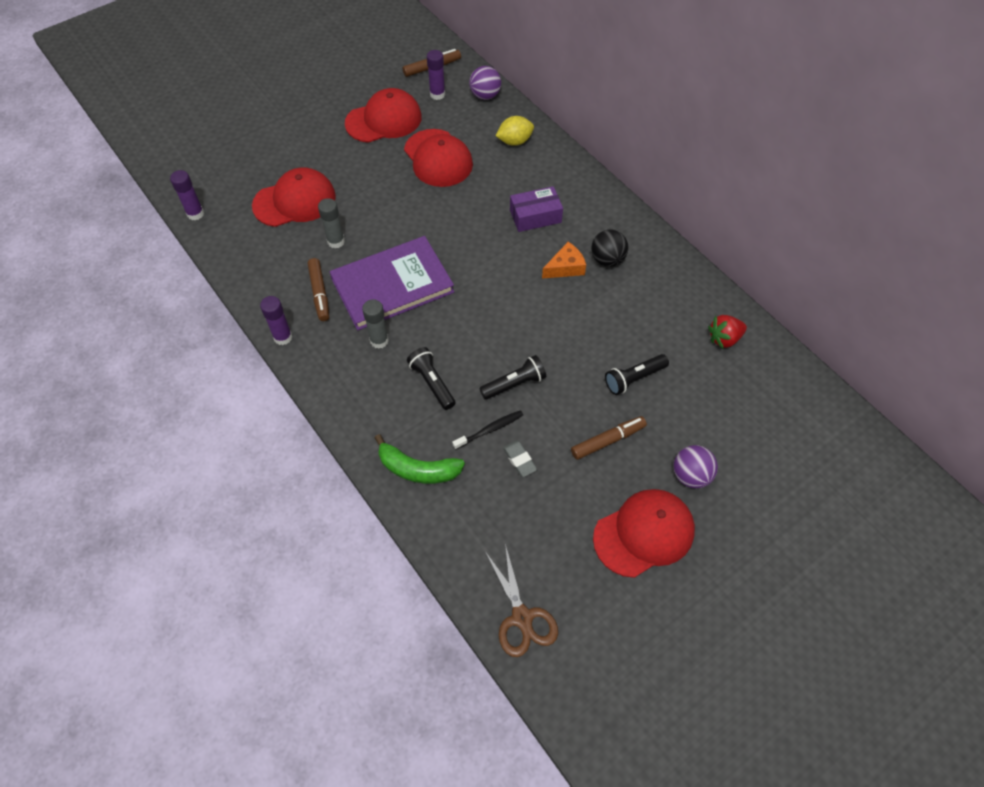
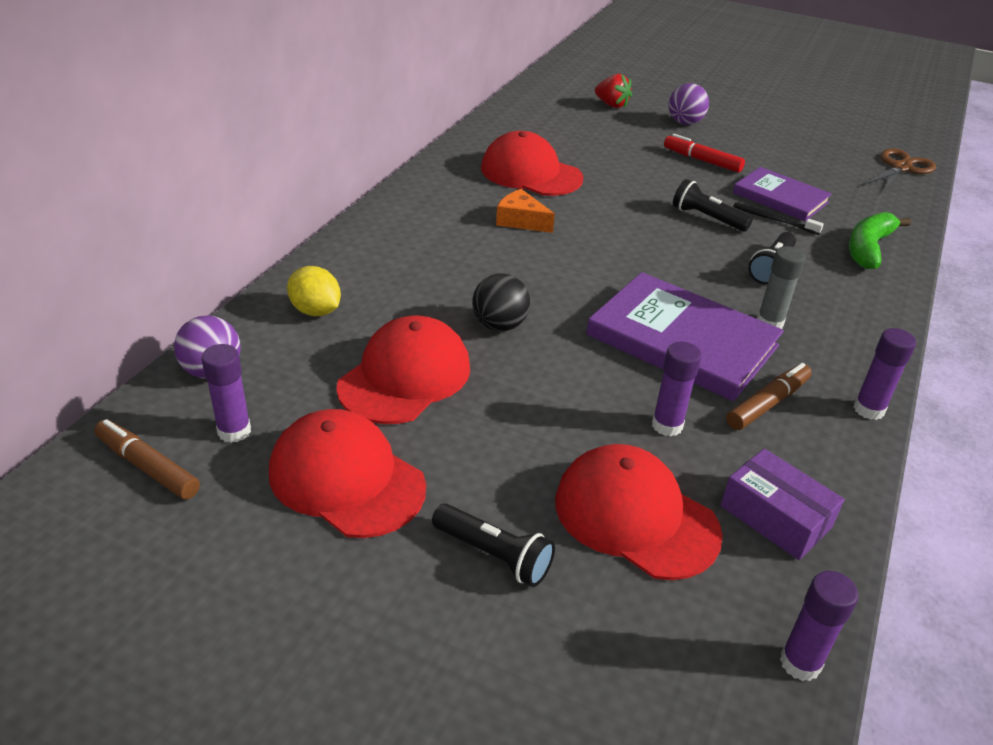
camera: 120 degrees left, 20 degrees down
(336, 241) = (667, 425): grey glue stick -> purple glue stick
(418, 469) = (868, 248): green banana -> green banana turned 135 degrees counterclockwise
(519, 460) = (780, 197): grey eraser -> purple book
(535, 216) = (456, 259): purple box -> purple box (775, 517)
(607, 260) = (483, 198): black ball -> black ball (499, 325)
(608, 440) = (702, 160): brown marker -> red marker
(634, 378) = (622, 159): black flashlight -> black flashlight (494, 555)
(644, 533) = (761, 133): red cap -> red cap (531, 173)
(724, 339) = (525, 125): red strawberry -> red strawberry (611, 105)

